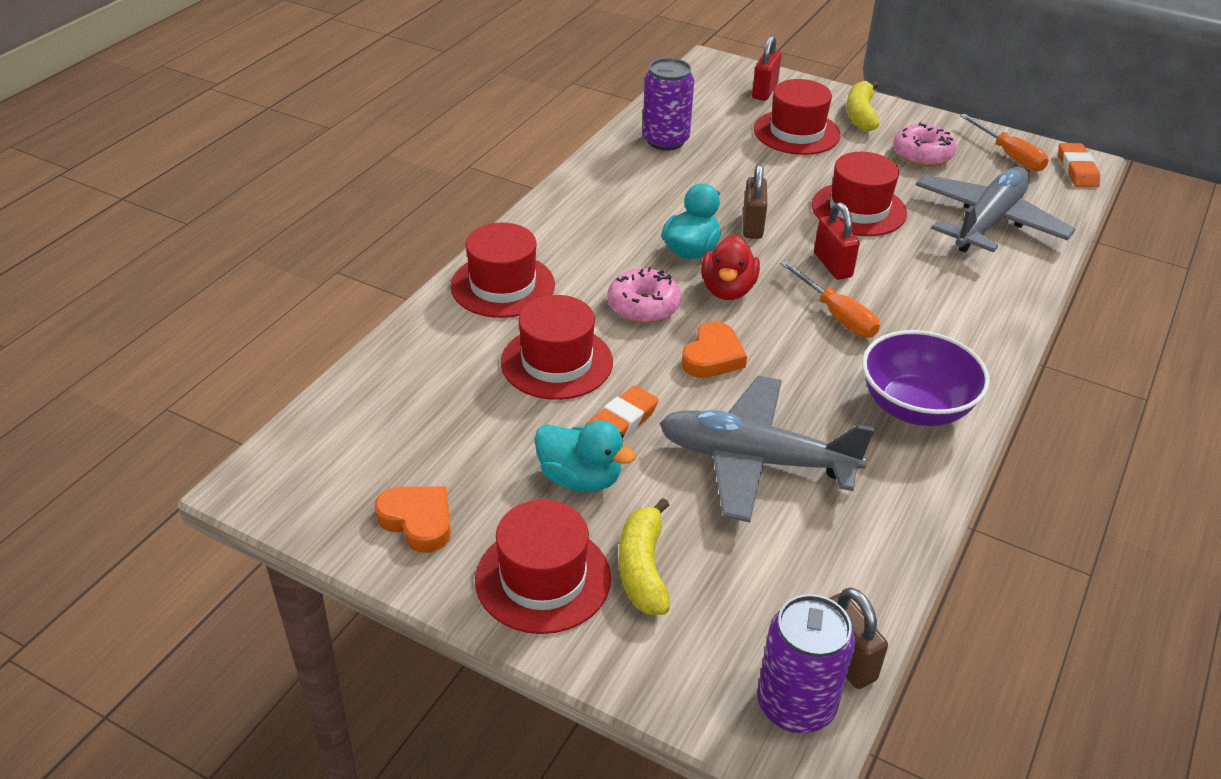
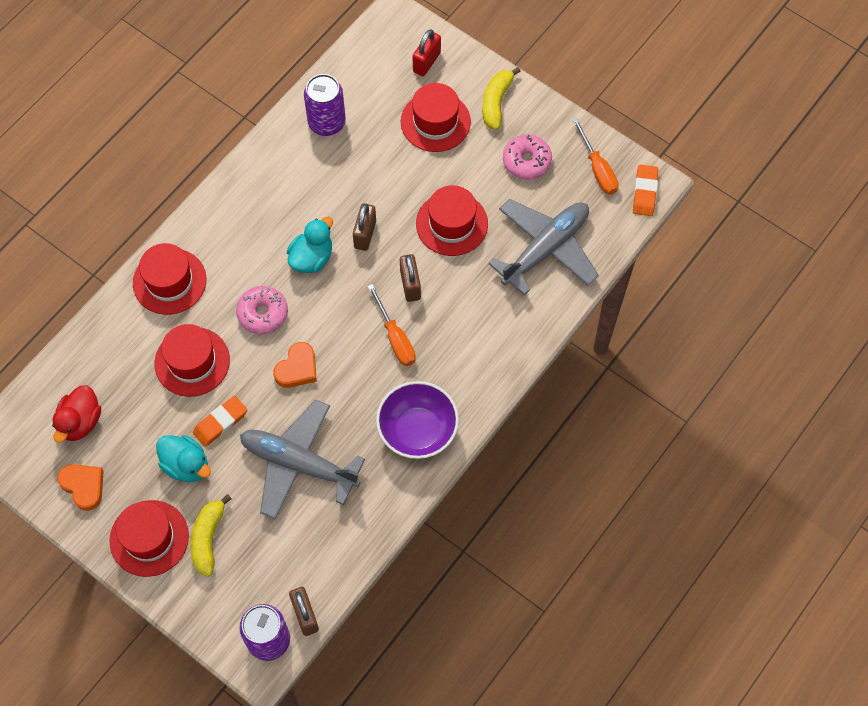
camera: 10 degrees right, 25 degrees up
(727, 290) = (326, 303): red duck -> red duck (80, 422)
(832, 265) = (410, 285): red padlock -> brown padlock

